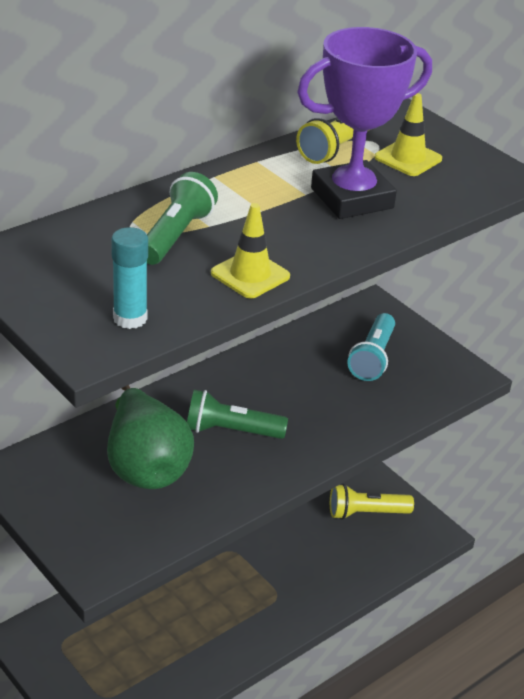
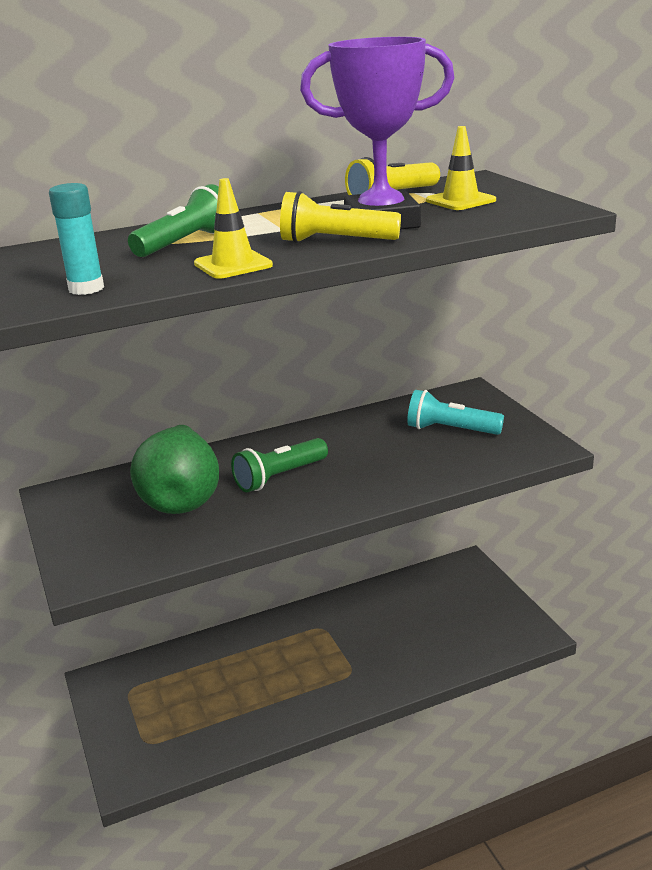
camera: 20 degrees right, 10 degrees down
(231, 431) = (279, 477): green flashlight -> green flashlight turned 60 degrees counterclockwise
(366, 513) = (466, 608): yellow flashlight -> yellow flashlight (335, 241)
(372, 358) = (450, 430): turquoise flashlight -> turquoise flashlight turned 75 degrees clockwise

